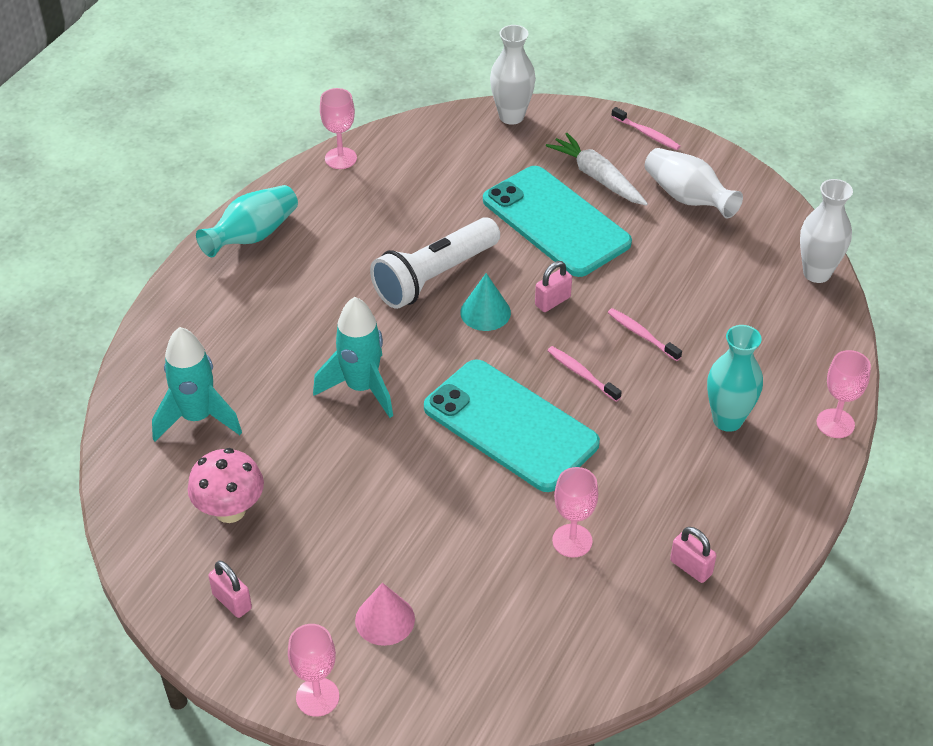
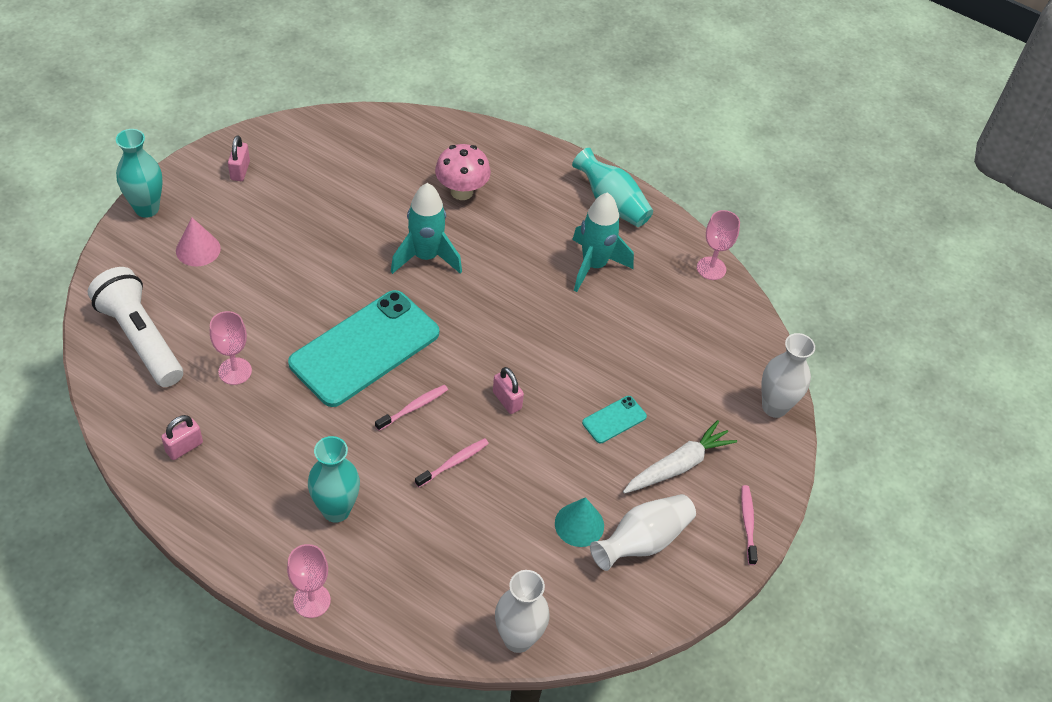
camera: 90 degrees right, 5 degrees up
(197, 418) = (414, 161): turquoise rocket -> turquoise rocket (594, 265)
(230, 510) = (321, 174): pink mushroom -> pink mushroom (461, 191)
(232, 601) = (240, 171): pink padlock -> pink padlock turned 45 degrees counterclockwise
(317, 697) = (147, 208): pink goblet -> turquoise vase
(435, 276) = (549, 319): white flashlight -> white flashlight (141, 339)
(485, 312) = (500, 349): turquoise cone -> turquoise cone (579, 524)
(555, 222) = (614, 419): turquoise phone -> turquoise phone, size x0.42
(646, 133) = (748, 523): pink toothbrush -> pink toothbrush turned 135 degrees clockwise

